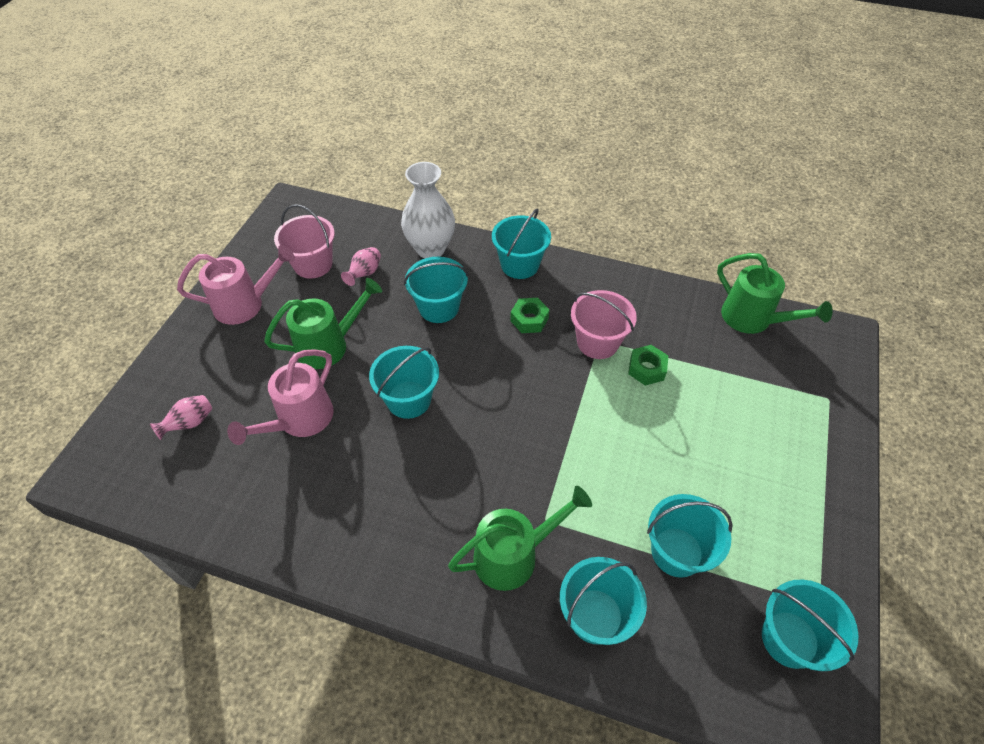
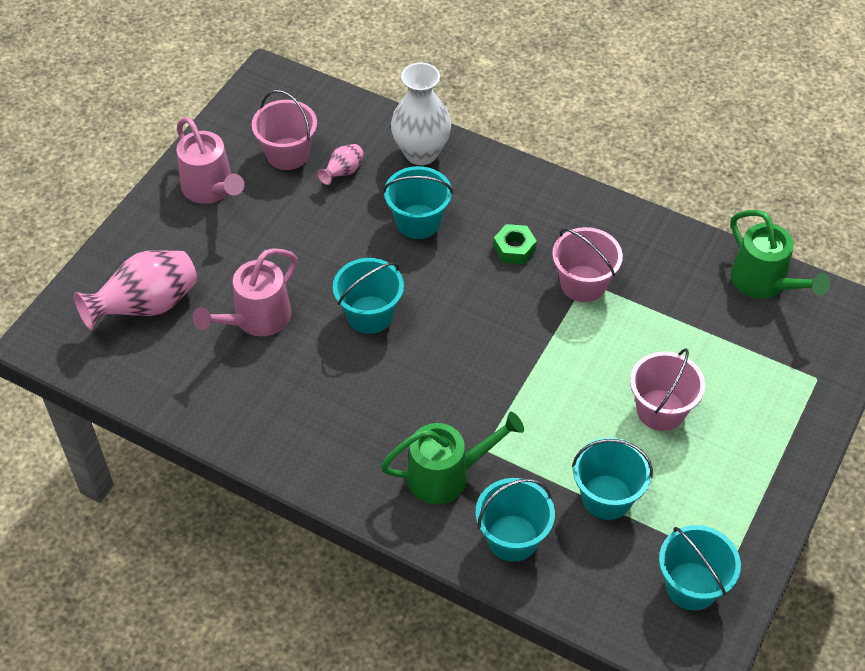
camera: 10 degrees right, 0 degrees up
(190, 423) = (146, 306): pink vase -> pink vase, size x2.06
(246, 304) = (211, 189): pink watering can -> pink watering can turned 60 degrees clockwise
(329, 345) = (295, 246): green watering can -> none
(519, 265) = (518, 185): turquoise bucket -> none
(646, 369) = (628, 319): green nut -> none
(701, 451) = (660, 410): none -> pink bucket

